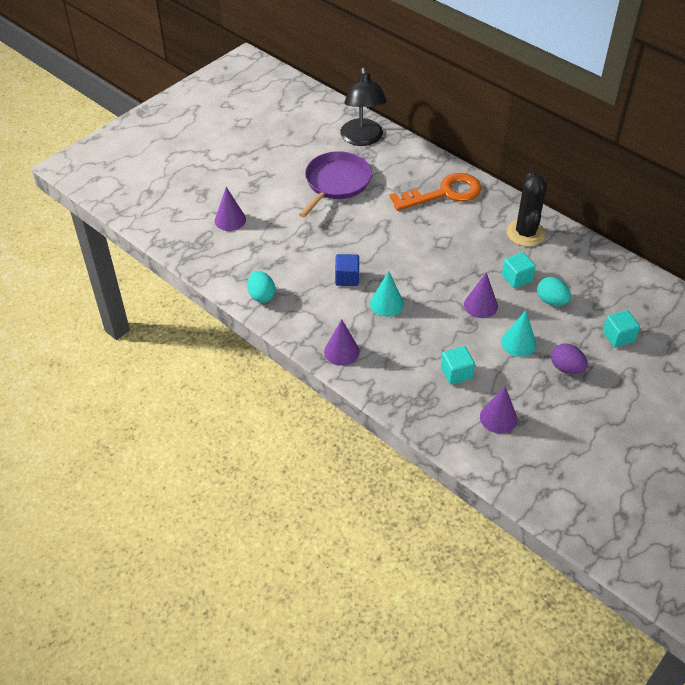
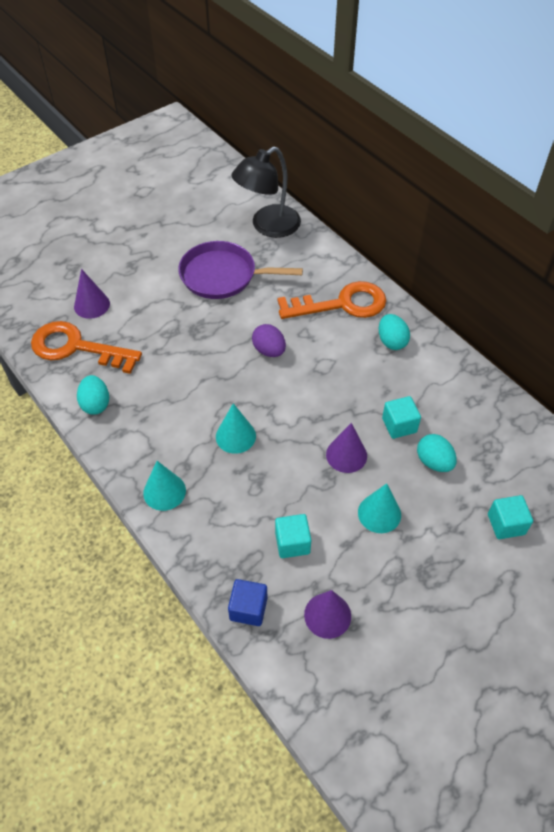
camera: 10 degrees right, 5 degrees up
(229, 255) = (76, 347): none -> orange key
(336, 183) = (222, 275): purple pan -> purple pan turned 120 degrees counterclockwise
(341, 351) = (164, 491): purple cone -> turquoise cone
(347, 278) = (199, 396): blue cube -> blue cube (248, 608)
(362, 139) = (268, 226): black lamp -> black lamp turned 45 degrees clockwise
(493, 217) = (391, 341): none -> turquoise egg
(525, 233) = (424, 368): black cactus -> none
(566, 368) = (430, 558): purple egg -> purple egg (269, 350)

